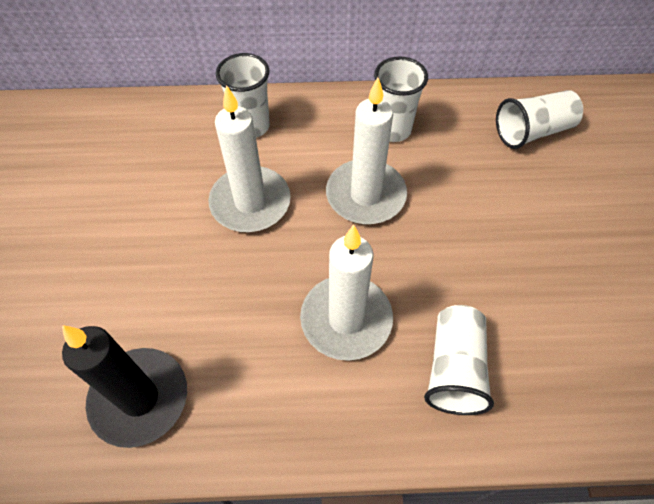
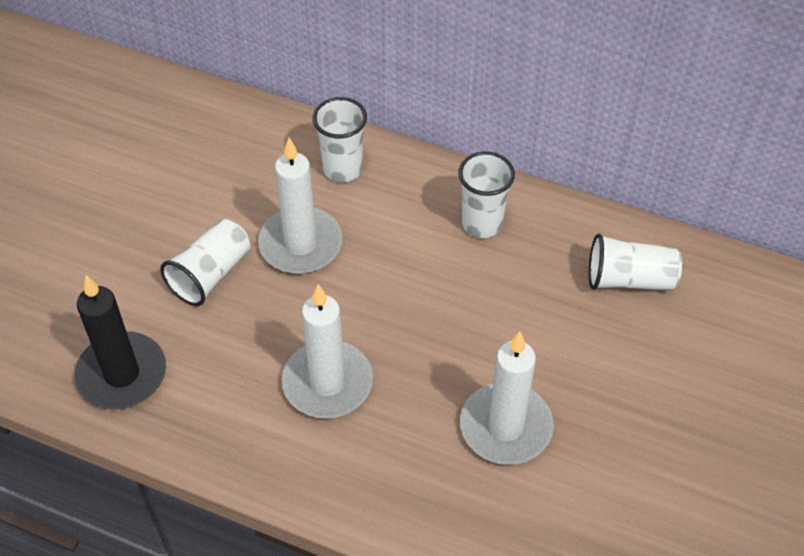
camera: 25 degrees right, 5 degrees down
(365, 195) = (414, 279): white candle -> white candle (506, 427)
(454, 368) = (398, 462): white cup -> white cup (210, 274)

